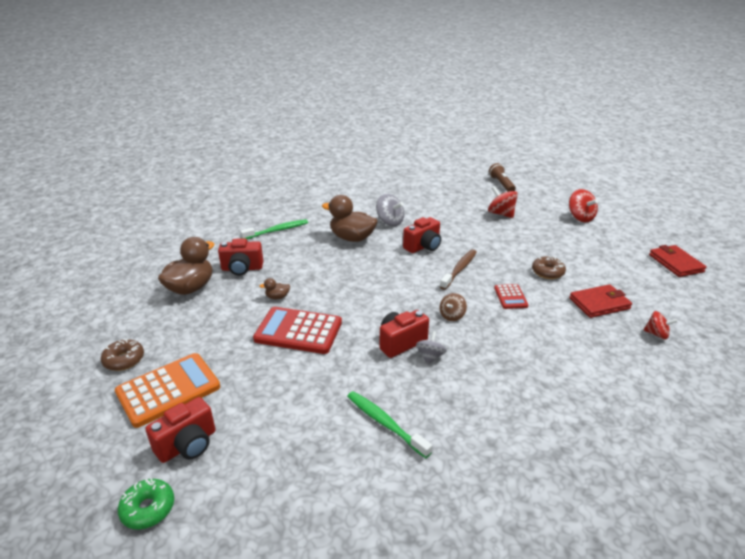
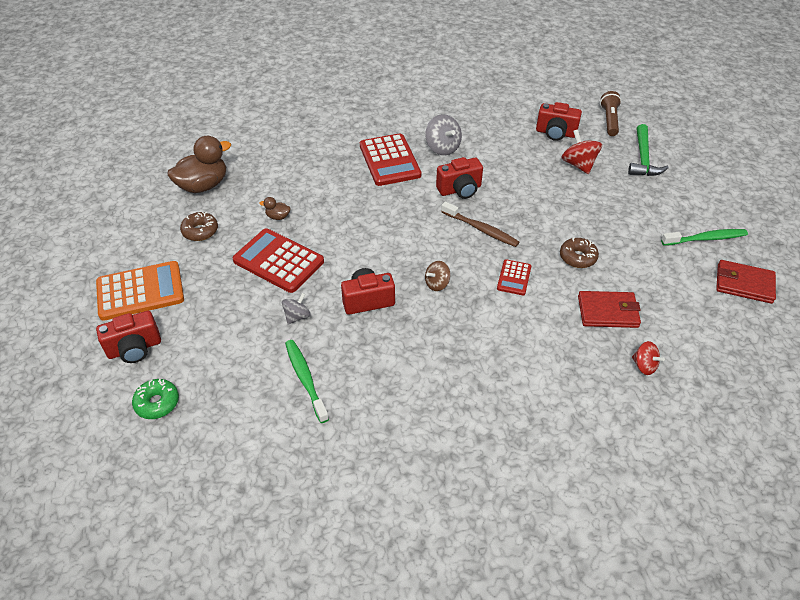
camera: 20 degrees right, 15 degrees up
(124, 360) = (116, 250): brown donut -> brown donut (200, 231)
(148, 509) = (84, 394): green donut -> green donut (157, 403)
(242, 269) = (260, 174): red camera -> red camera (555, 133)
(277, 230) = (317, 132): green toothbrush -> green toothbrush (705, 239)
(352, 238) = (389, 160): brown duck -> red calculator
(430, 357) = (386, 324): grey spinning top -> grey spinning top (297, 316)
(459, 269) = (481, 229): brown toothbrush -> brown toothbrush turned 75 degrees clockwise
(543, 202) = (643, 158): none -> green hammer
(580, 217) = (673, 191): red spinning top -> none
(675, 263) = (744, 284): red wallet -> red wallet turned 75 degrees counterclockwise

